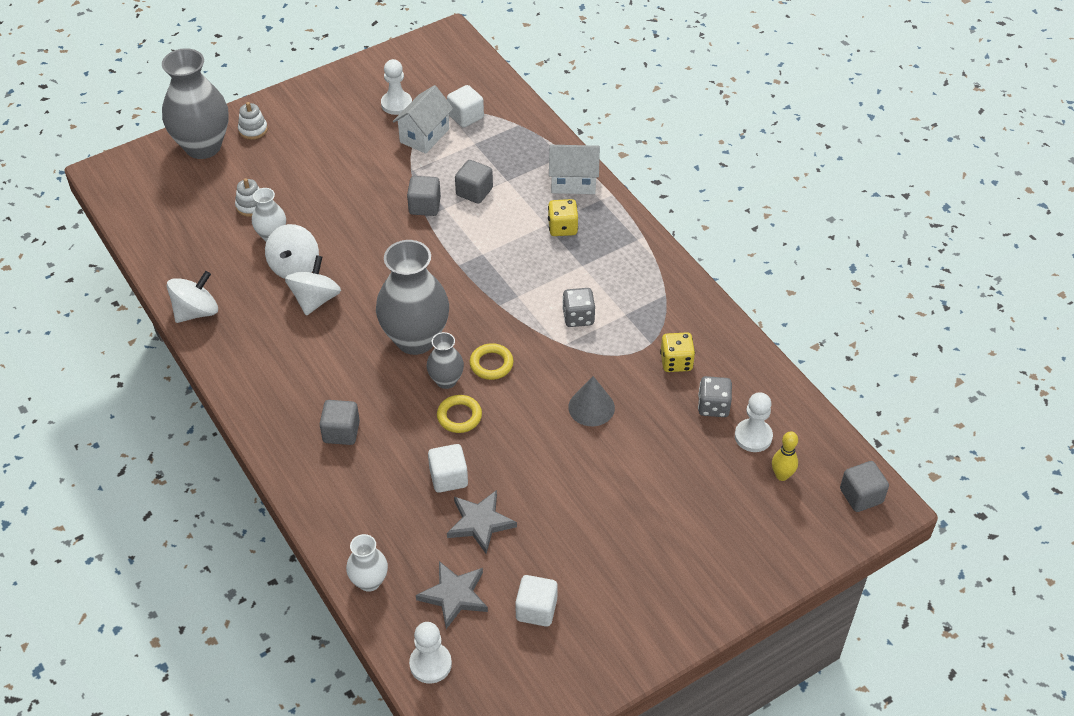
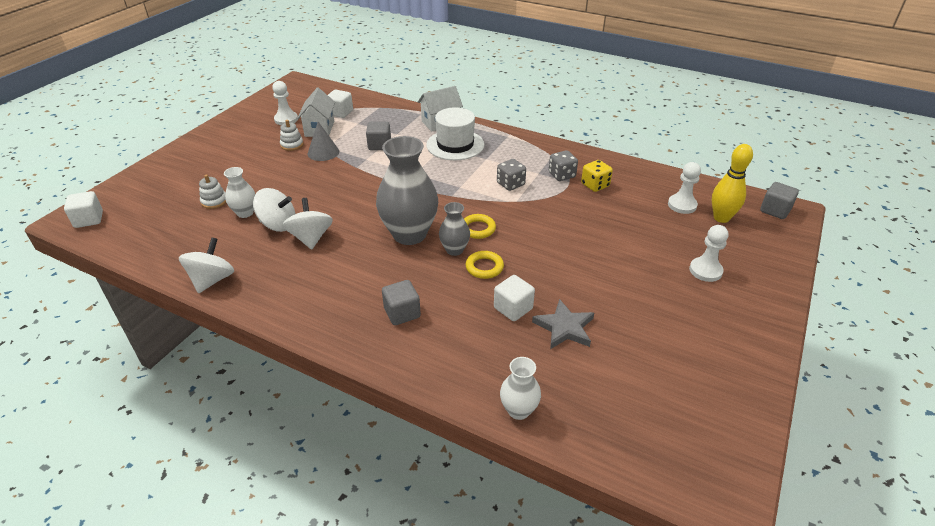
camera: 30 degrees left, 10 degrees down
(203, 146) = (148, 180): grey vase -> none
(253, 130) = (185, 160): white stacking toy -> white stacking toy (292, 145)
(294, 267) = (278, 224): white spinning top -> white spinning top turned 60 degrees counterclockwise
(424, 206) = (351, 162): grey cube -> none
(430, 664) = (627, 450): white pawn -> white pawn (705, 271)
(454, 595) = (595, 387): grey star -> none
(536, 609) = (663, 367): white cube -> white cube (89, 219)
(562, 227) = (455, 145): yellow dice -> white hat
(591, 407) = (569, 227): grey cone -> grey cone (323, 152)
(713, 406) = (642, 199): grey dice -> grey dice (561, 175)
(782, 475) = (721, 218): yellow bowling pin -> yellow bowling pin, size x1.58

